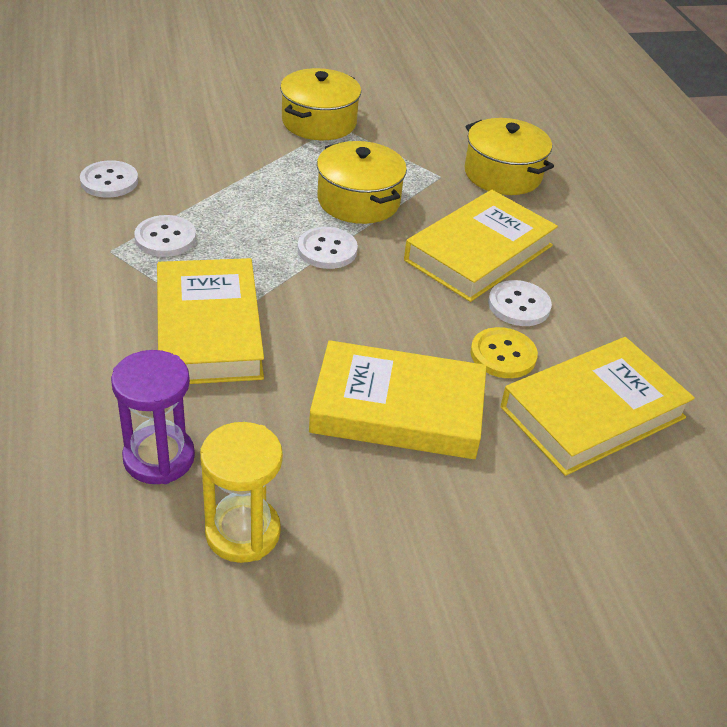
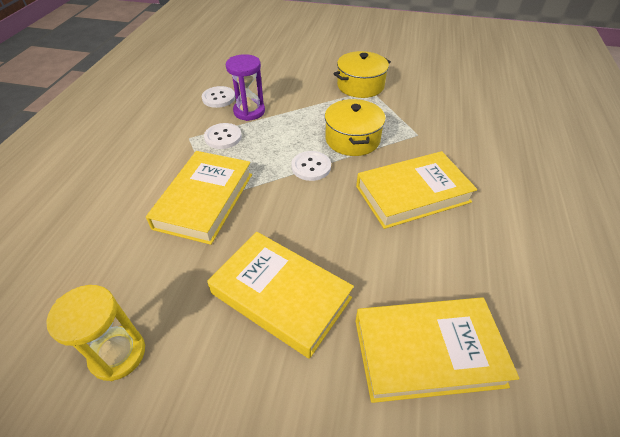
camera: 30 degrees right, 5 degrees up
(159, 458) = (113, 279): purple hourglass -> purple hourglass (249, 111)
(502, 174) = (463, 142): yellow pot -> none
(503, 355) = (383, 277): yellow button -> none
(519, 305) = (419, 241): white button -> none

